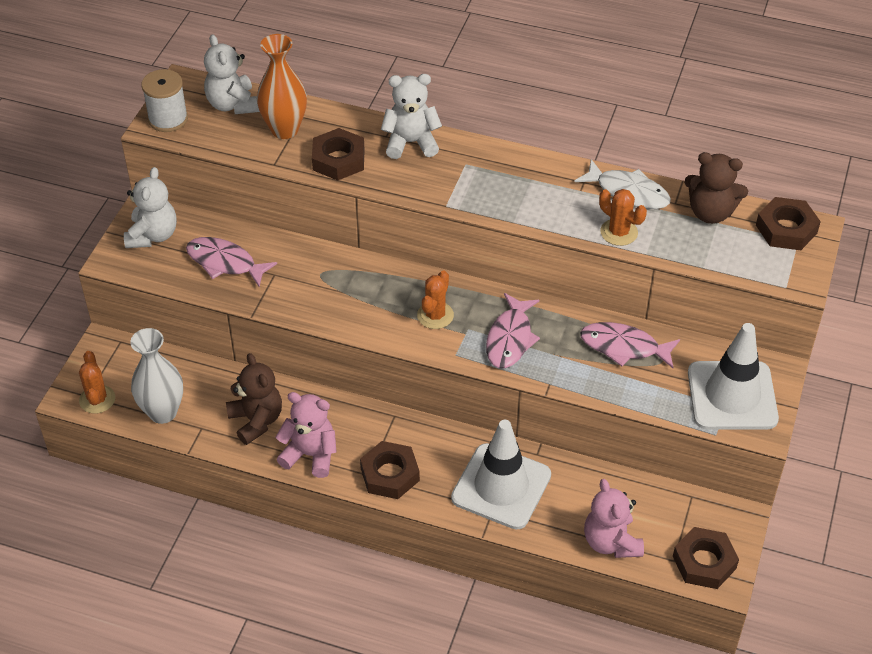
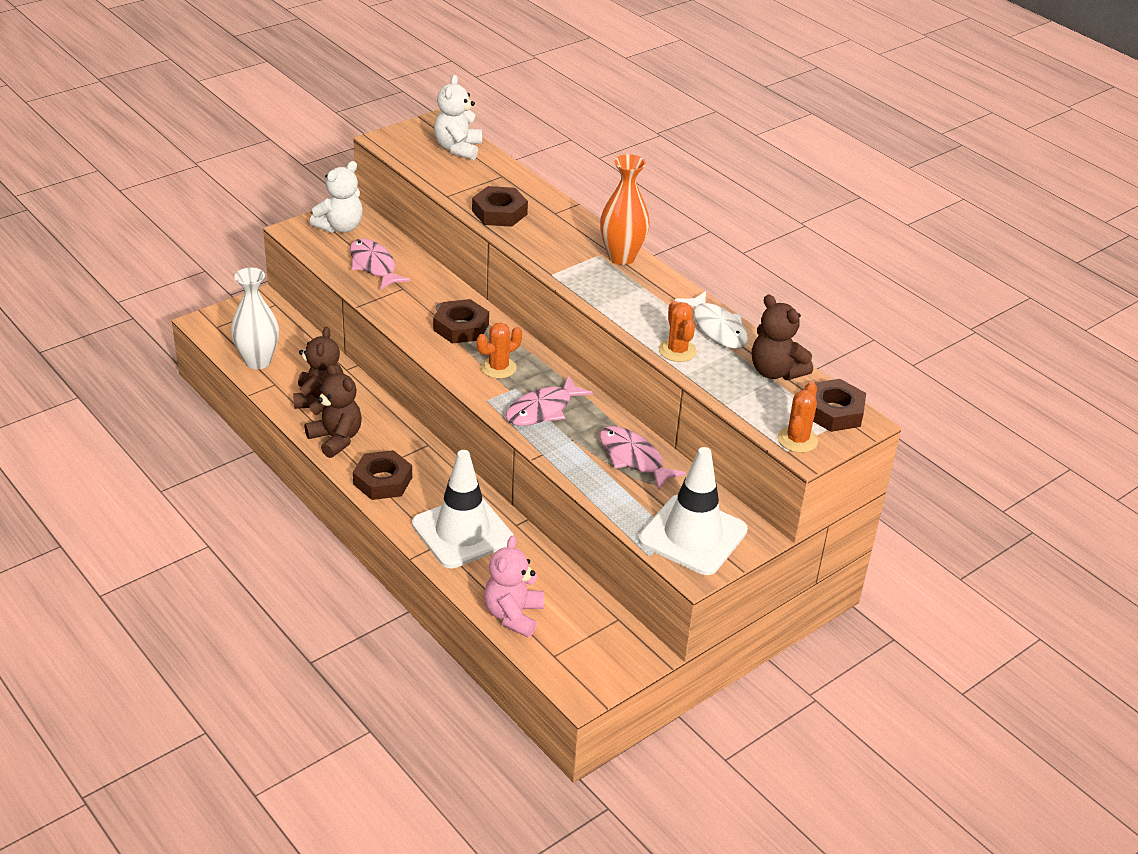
camera: 30 degrees right, 10 degrees down
(97, 399) = (220, 332): orange cactus -> orange cactus (797, 440)
(168, 119) = (400, 139): white spool -> none
(285, 129) = (479, 178): orange vase -> orange vase (621, 257)
(310, 455) = (336, 439): pink teddy bear -> brown teddy bear
(411, 143) = (569, 224): white teddy bear -> none
(704, 562) = (579, 670): brown nut -> brown nut (461, 327)

